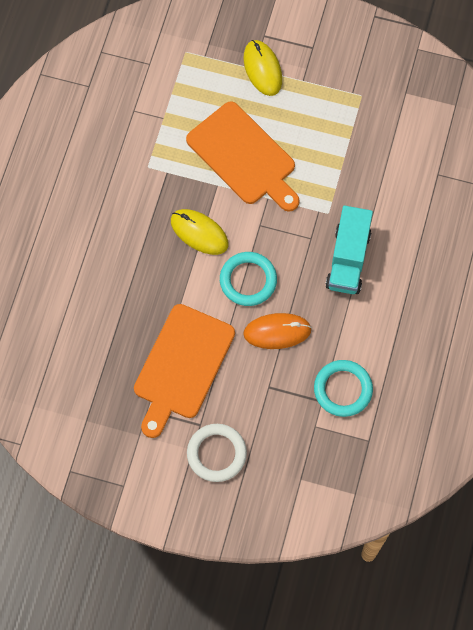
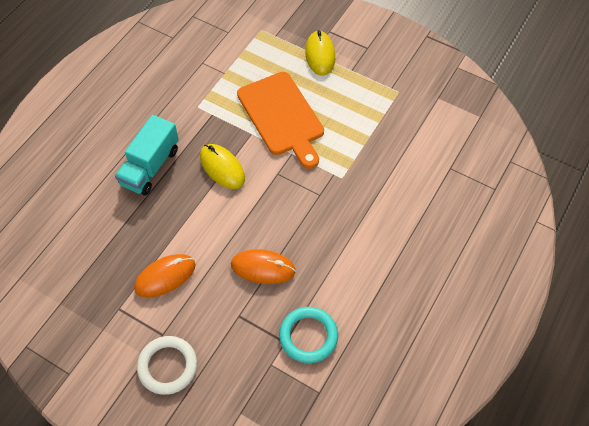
camera: 15 degrees right, 10 degrees down
(182, 366) = (165, 277): orange cutting board -> orange mouse
(248, 280) = (251, 217): turquoise ring -> none
(348, 259) = (348, 220): turquoise truck -> turquoise truck (150, 167)

